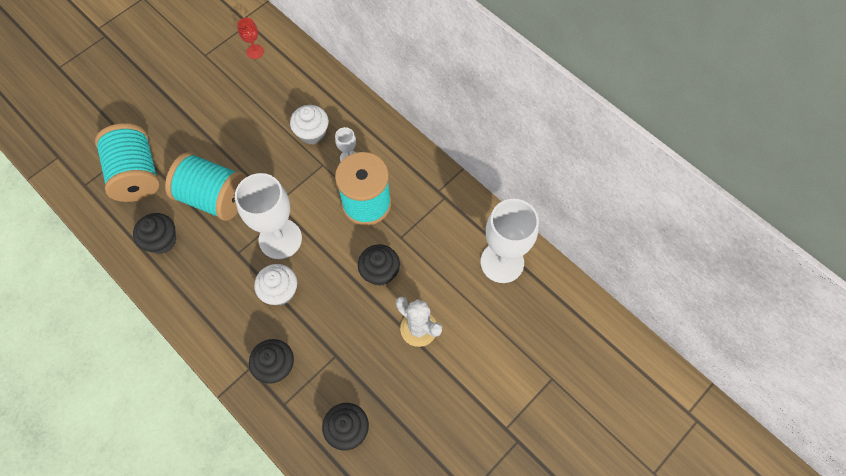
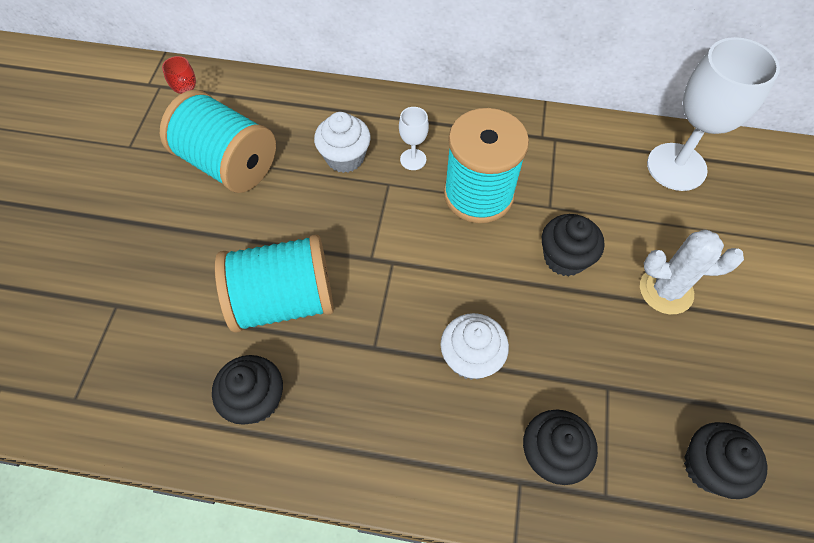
camera: 35 degrees left, 5 degrees down
(136, 175) = (147, 338): turquoise spool -> turquoise spool (228, 164)
(280, 239) = (414, 296): white goblet -> none

